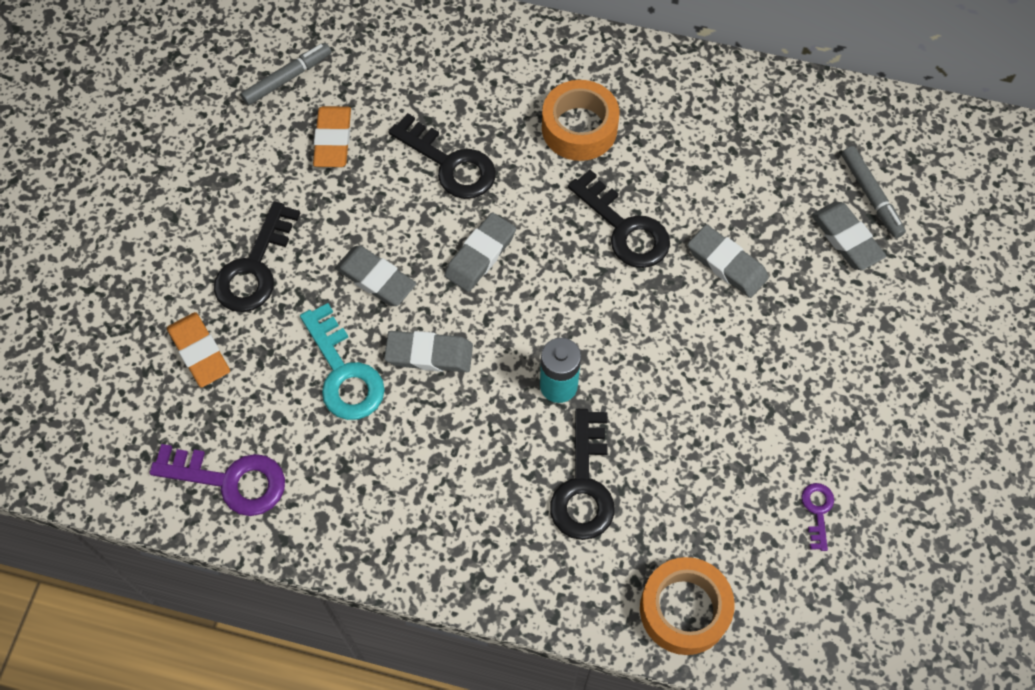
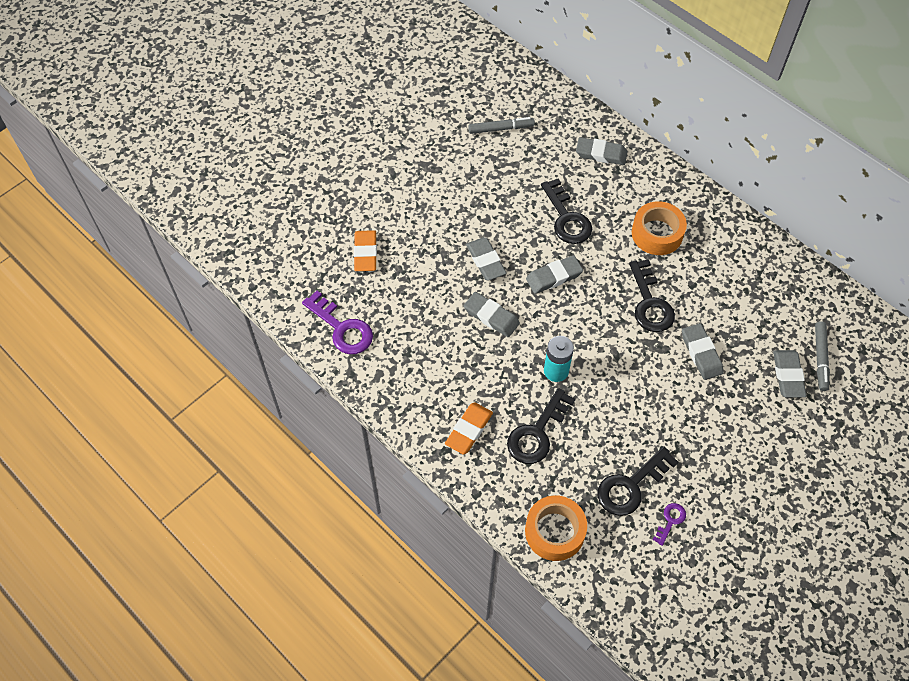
camera: 30 degrees right, 5 degrees down
(255, 267) = (422, 222): black key -> black key (631, 486)
(333, 140) = (506, 174): orange eraser -> orange eraser (469, 430)
(343, 372) = (437, 302): turquoise key -> none
(444, 51) = (601, 154): none -> grey eraser

